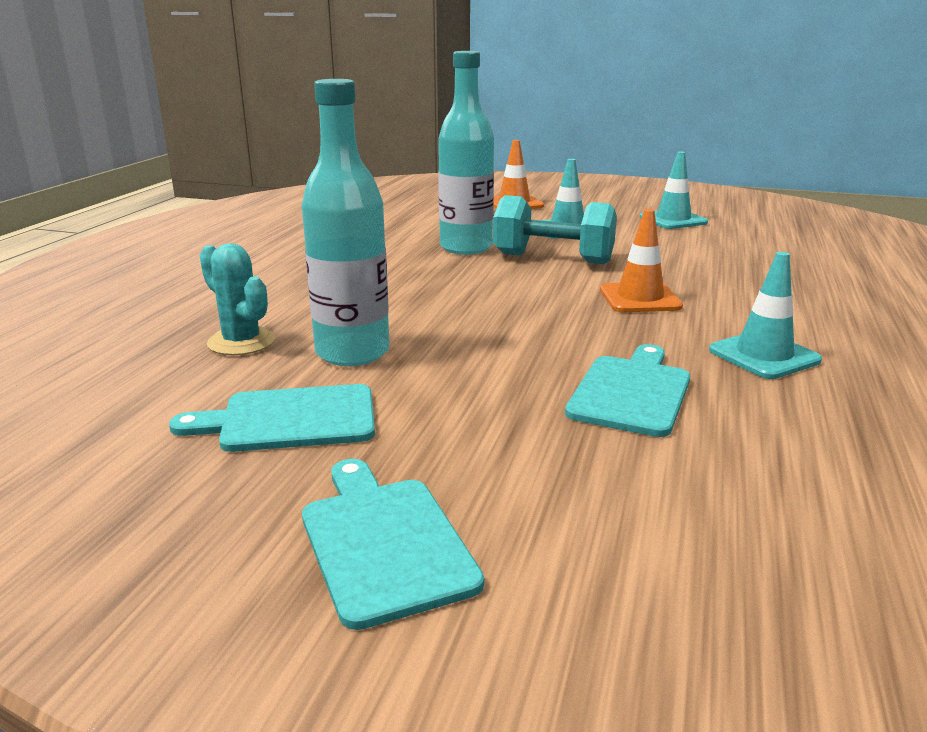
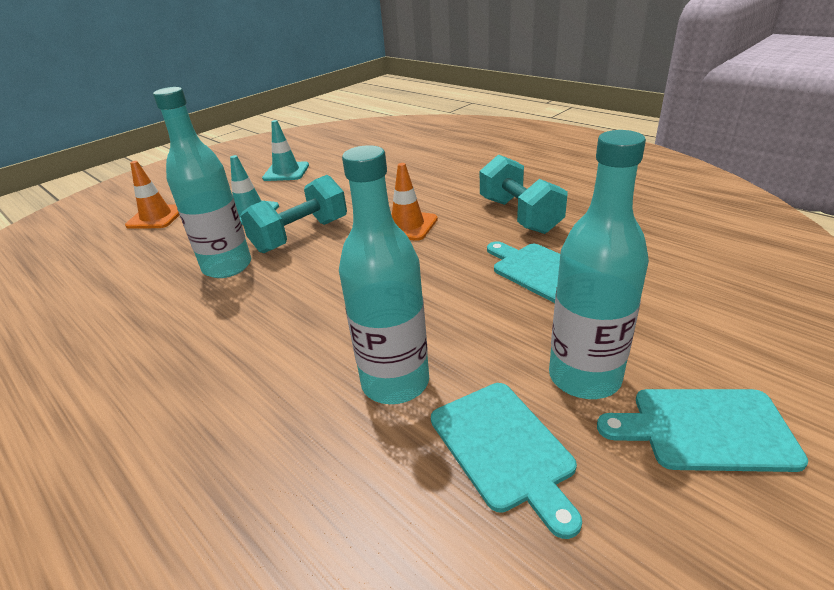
camera: 60 degrees left, 10 degrees up
(241, 342) = (311, 458): turquoise cactus -> none
(290, 419) = (504, 448): turquoise cutting board -> turquoise cutting board turned 45 degrees counterclockwise
(429, 449) = (584, 377): none -> turquoise bottle
(764, 355) = (519, 215): turquoise traffic cone -> turquoise dumbbell

